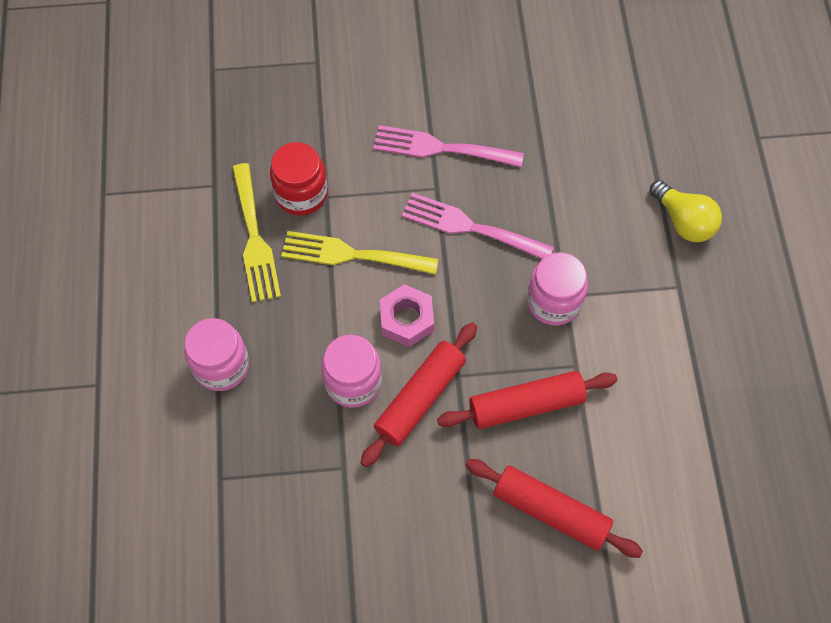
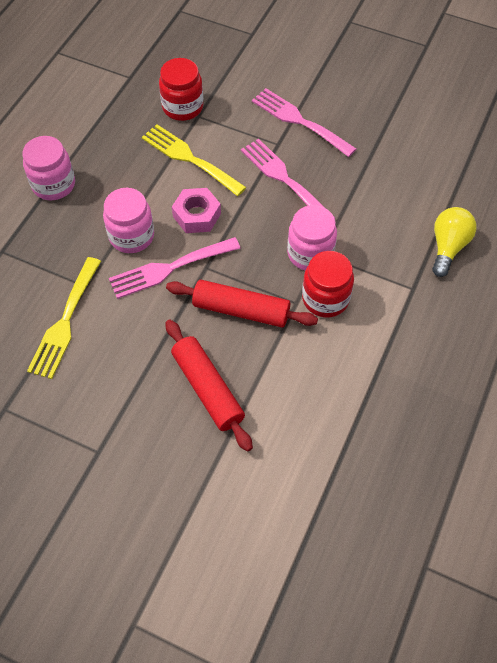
camera: 30 degrees right, 5 degrees down
(254, 238) = (132, 119): yellow fork -> yellow fork (65, 322)
(420, 398) = (169, 268): red rolling pin -> pink fork
(601, 345) = (325, 298): none -> red jar
(683, 221) = (448, 247): yellow light bulb -> yellow light bulb turned 150 degrees counterclockwise

